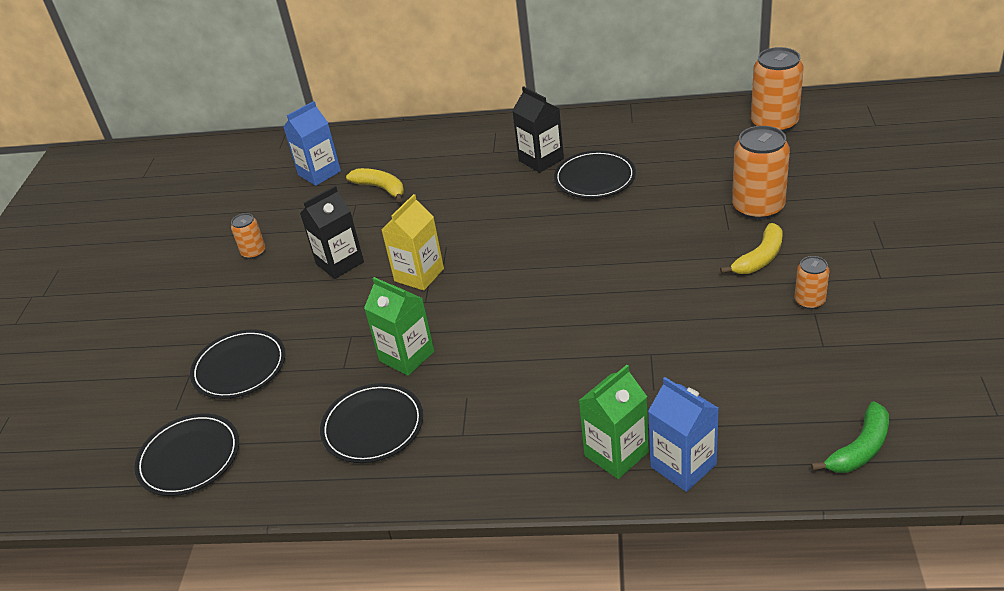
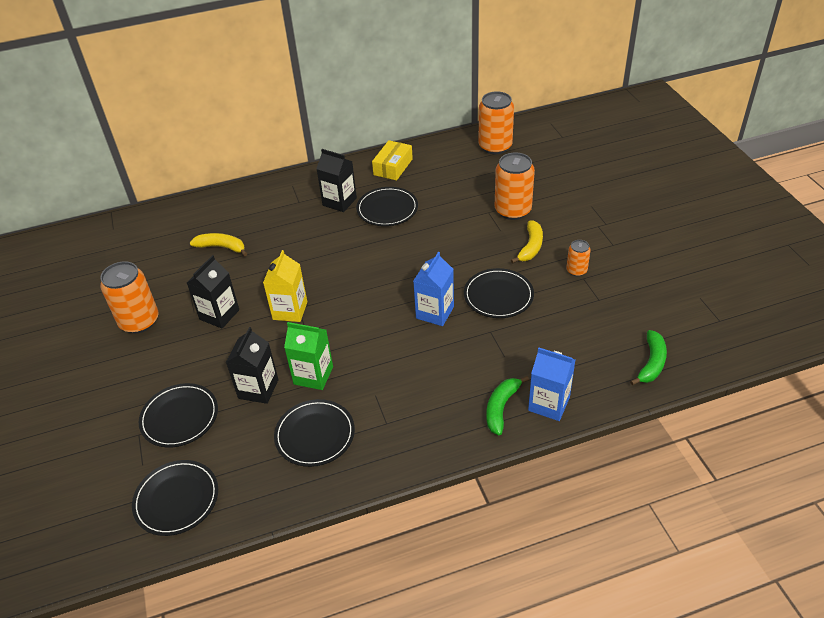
camera: 25 degrees left, 5 degrees up
(254, 252) = (139, 321): orange can -> orange can, size x1.91
(319, 173) = (161, 244): blue carton -> blue carton (435, 312)
(338, 356) = (258, 389): none -> black carton
(616, 454) = (501, 408): green carton -> green banana
(627, 129) = (393, 167): none -> yellow box
(684, 311) = (498, 295): none -> black plate

